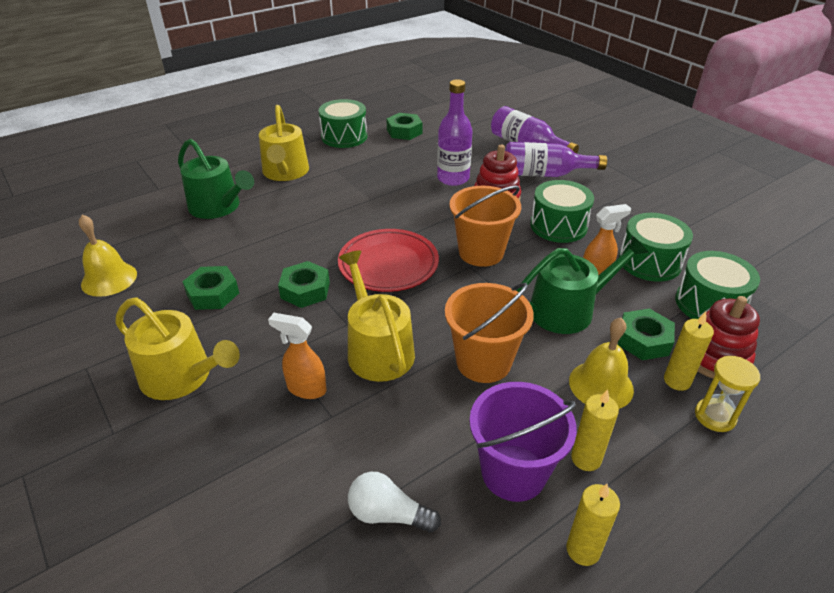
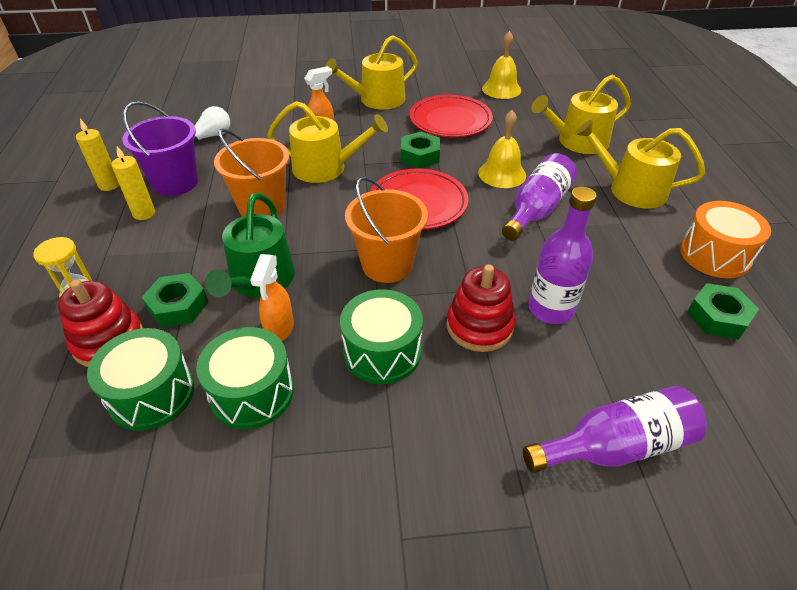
camera: 120 degrees right, 5 degrees up
(213, 294) = (450, 120): green nut -> red plate
(218, 207) = (577, 142): green watering can -> yellow watering can
(344, 137) = (715, 255): green drum -> orange drum
(545, 174) = (511, 414): purple bottle -> purple bottle (536, 209)
(601, 385) = (176, 252): yellow bell -> yellow bell (502, 174)
(677, 381) = (126, 297): yellow candle -> none

